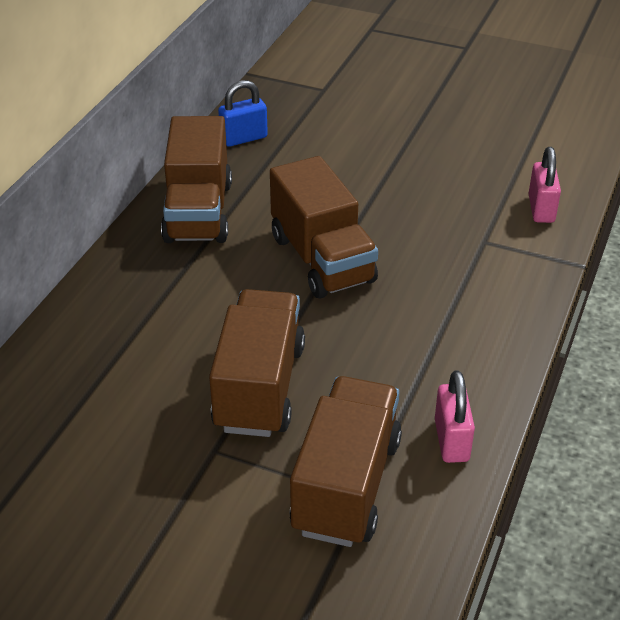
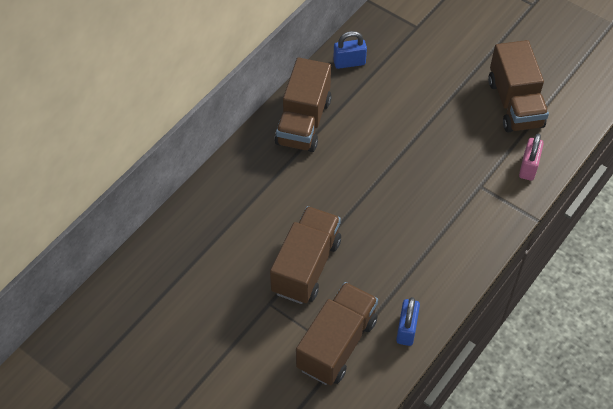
camera: 15 degrees right, 15 degrees up
(322, 259) = (371, 178): brown truck -> brown truck (515, 104)
(451, 440) = (406, 329): pink padlock -> blue padlock

